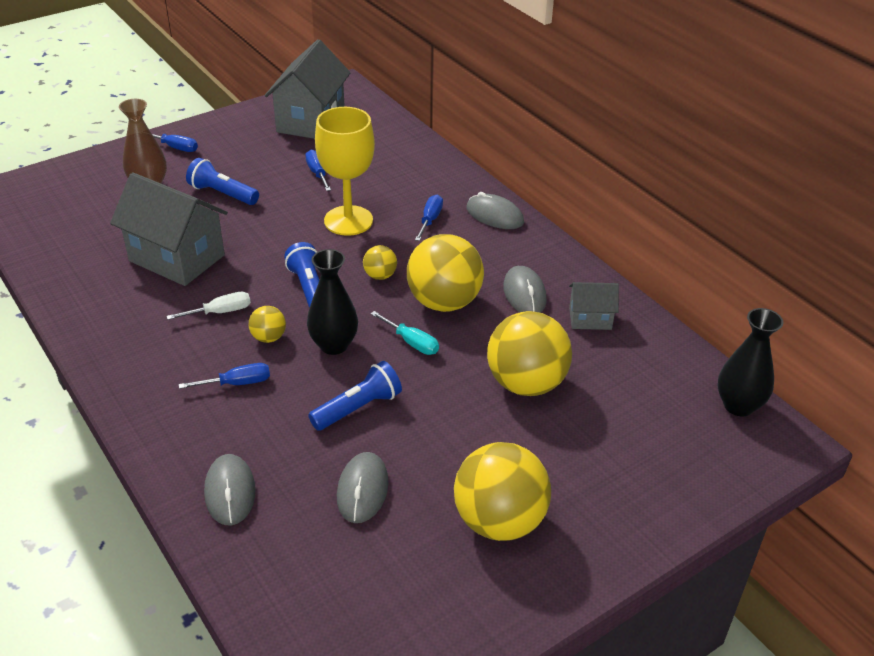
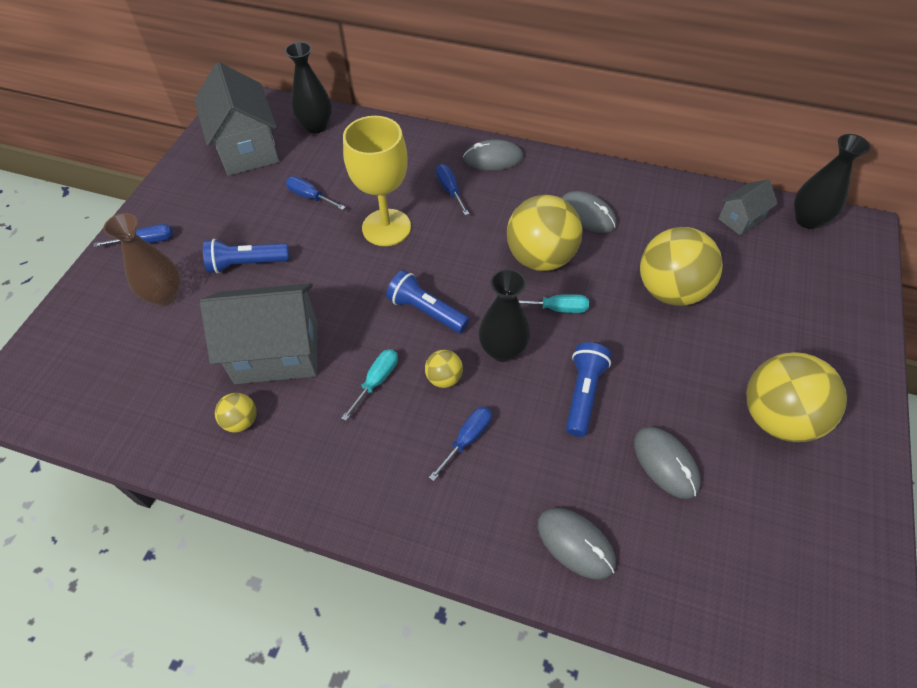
camera: 35 degrees left, 15 degrees up
(220, 312) = (377, 381): white screwdriver -> turquoise screwdriver
(380, 128) = (316, 126): none -> black vase
(380, 276) = (468, 263): yellow ball -> yellow ball (241, 421)
(590, 319) = (651, 209): grey house -> grey house (741, 219)

